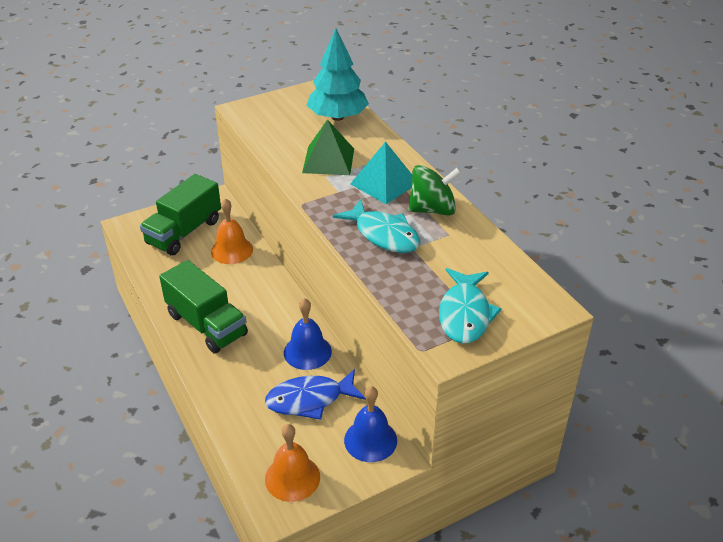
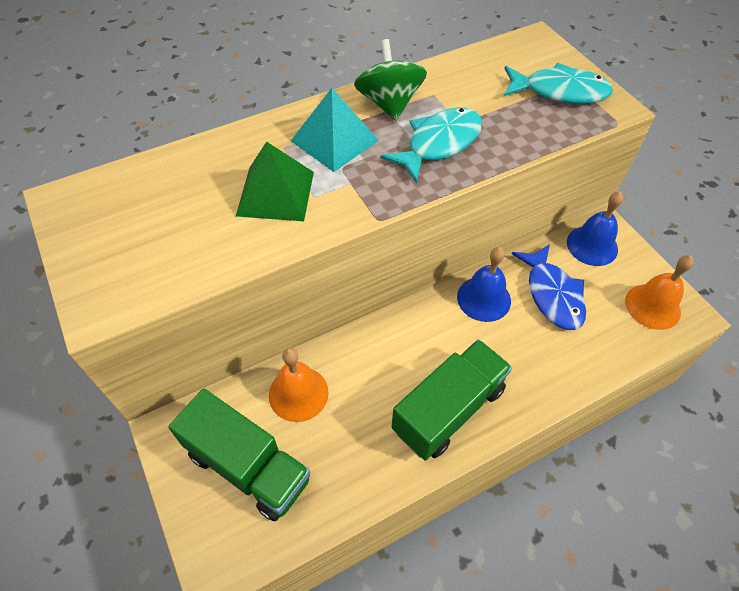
camera: 90 degrees left, 15 degrees up
(337, 117) = (160, 184): turquoise tree -> none

